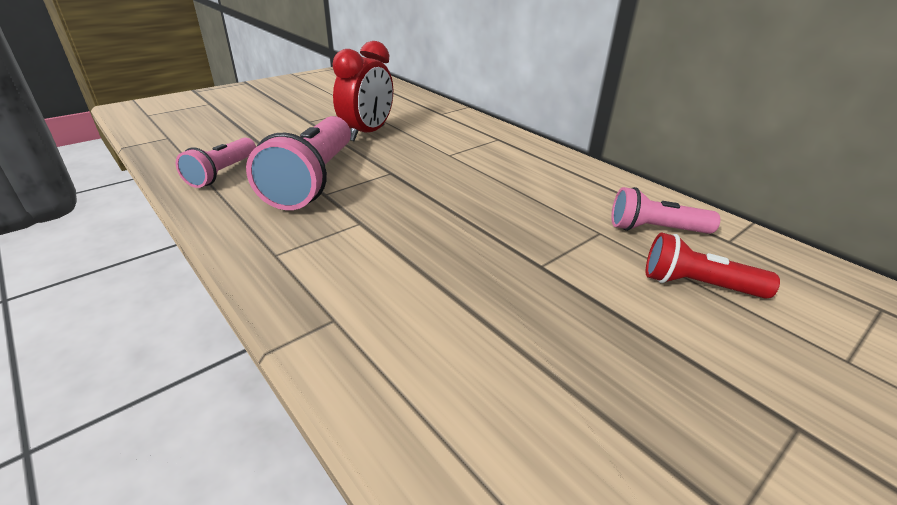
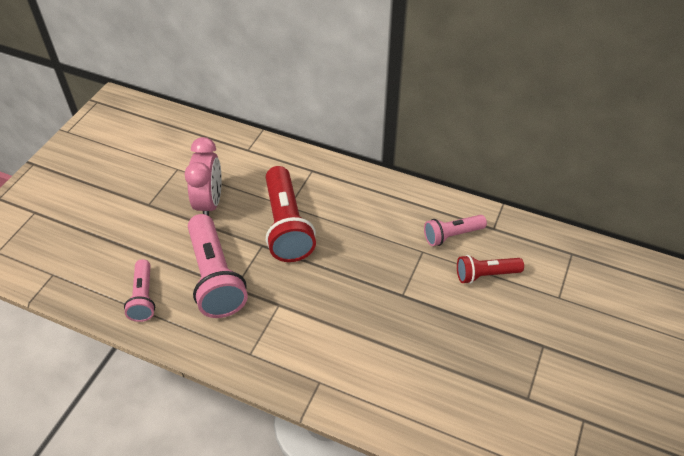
camera: 25 degrees left, 15 degrees up
(367, 133) = (209, 203): red clock -> pink clock
(433, 166) = (286, 226): none -> red flashlight

